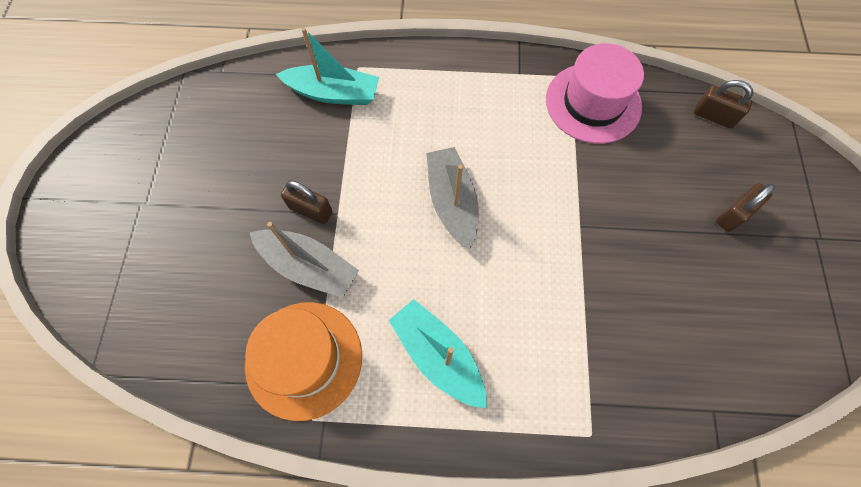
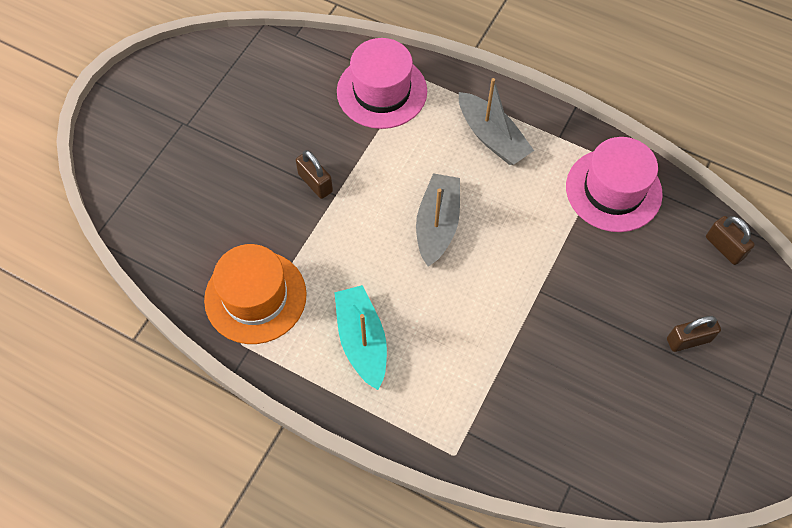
camera: 25 degrees right, 5 degrees down
(309, 267) = (292, 227): grey boat -> grey boat (492, 137)
(333, 93) = (382, 91): turquoise boat -> pink hat

